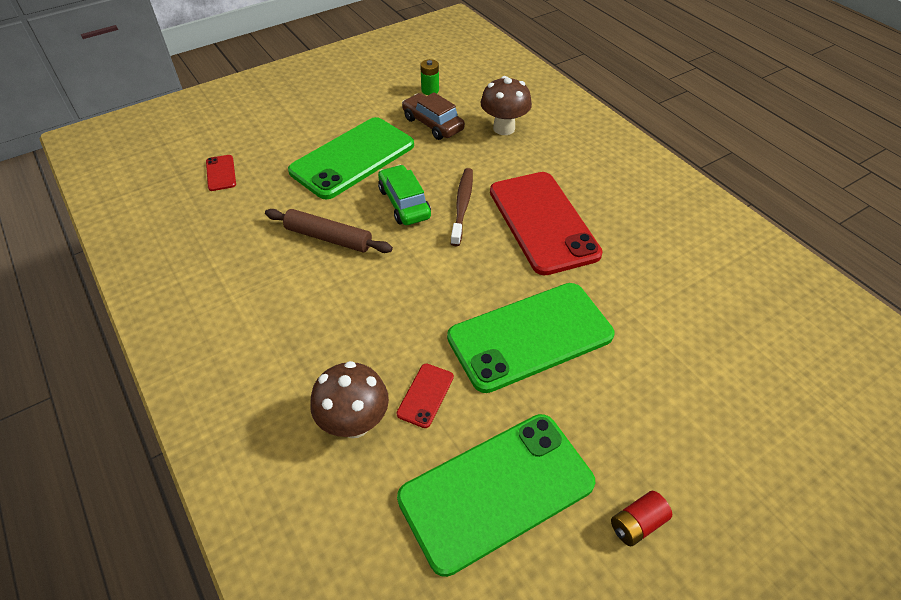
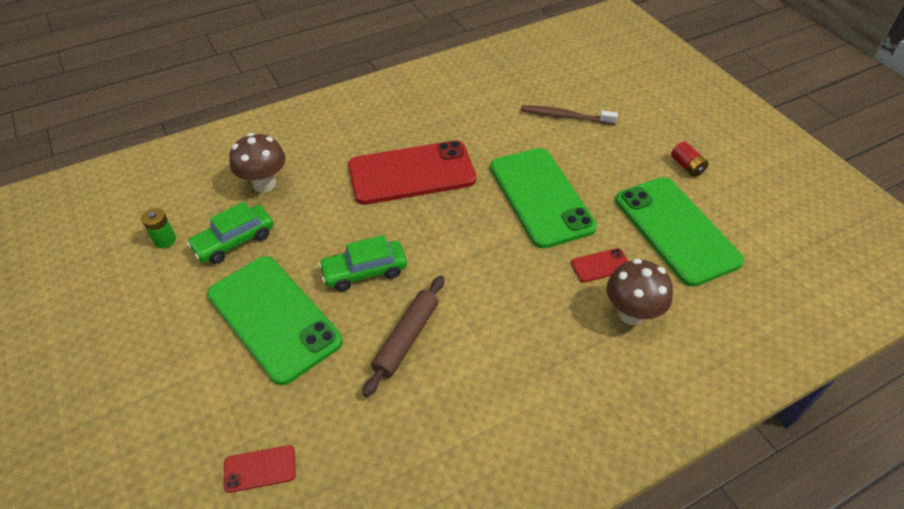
camera: 85 degrees left, 0 degrees up
(425, 395) = (600, 265): red phone -> red phone turned 45 degrees counterclockwise
(433, 124) = (234, 241): brown car -> green car
(462, 205) = (378, 226): brown toothbrush -> brown toothbrush (565, 116)

